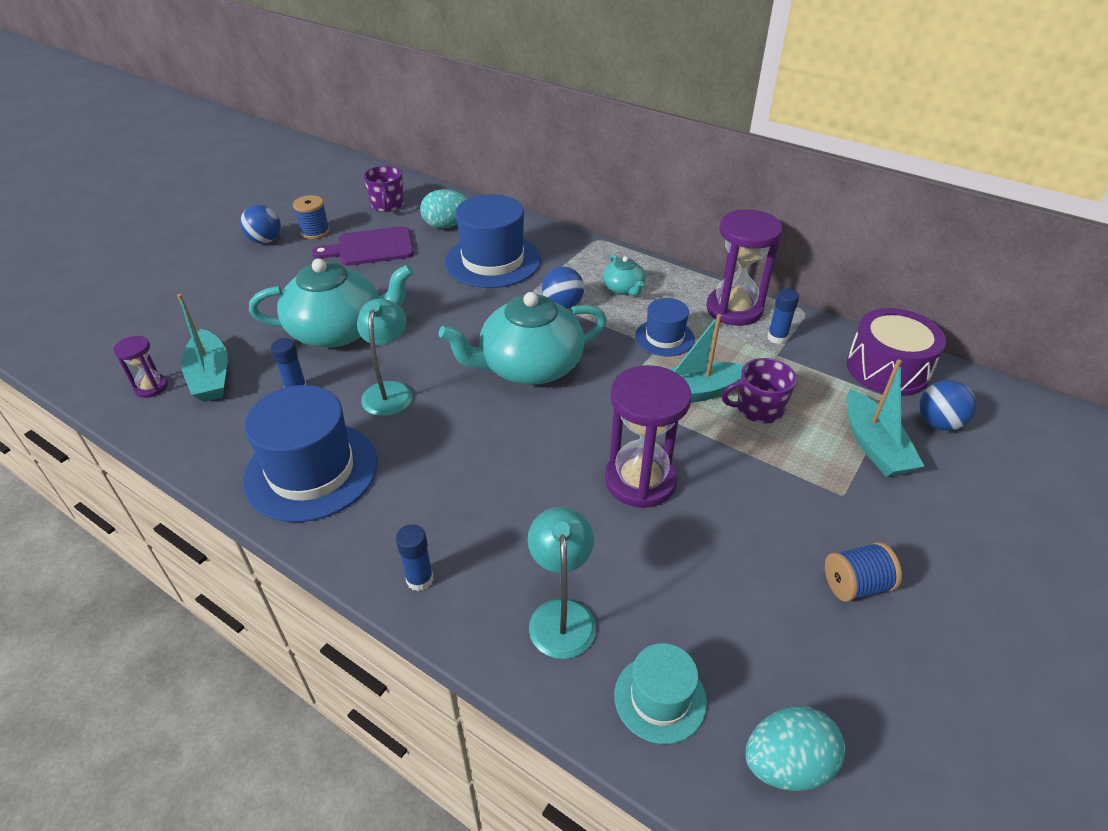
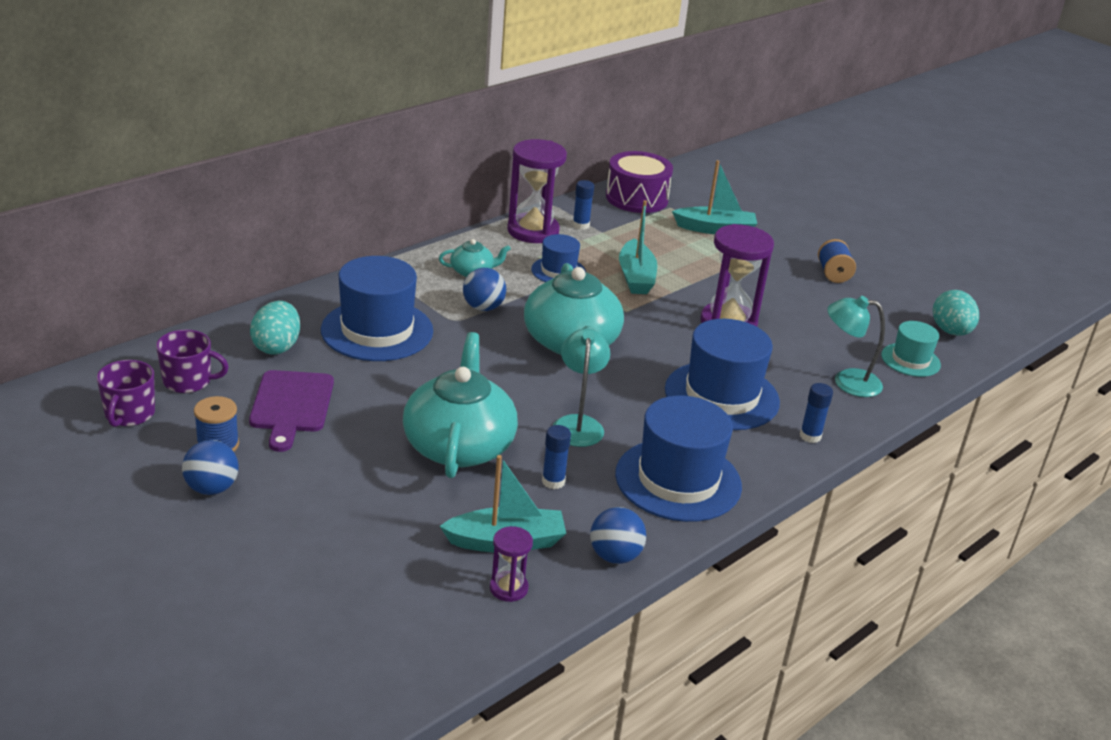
camera: 80 degrees left, 10 degrees down
(389, 391) = (578, 424): turquoise lamp -> turquoise lamp turned 75 degrees clockwise
(477, 489) = (721, 396): none -> blue hat
(758, 409) = (664, 257): purple mug -> purple mug (129, 414)
(938, 423) = (699, 201): blue ball -> blue ball (615, 556)

